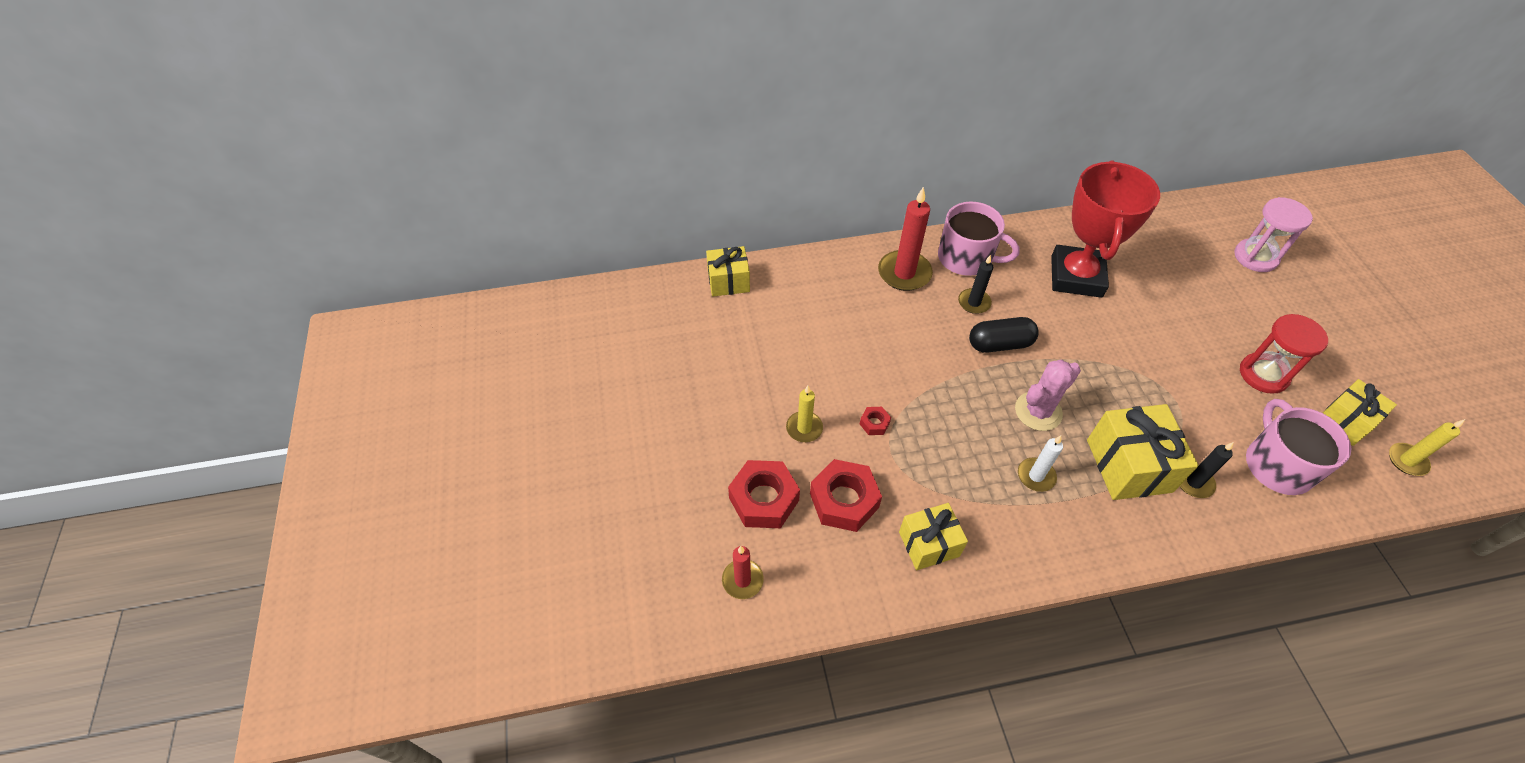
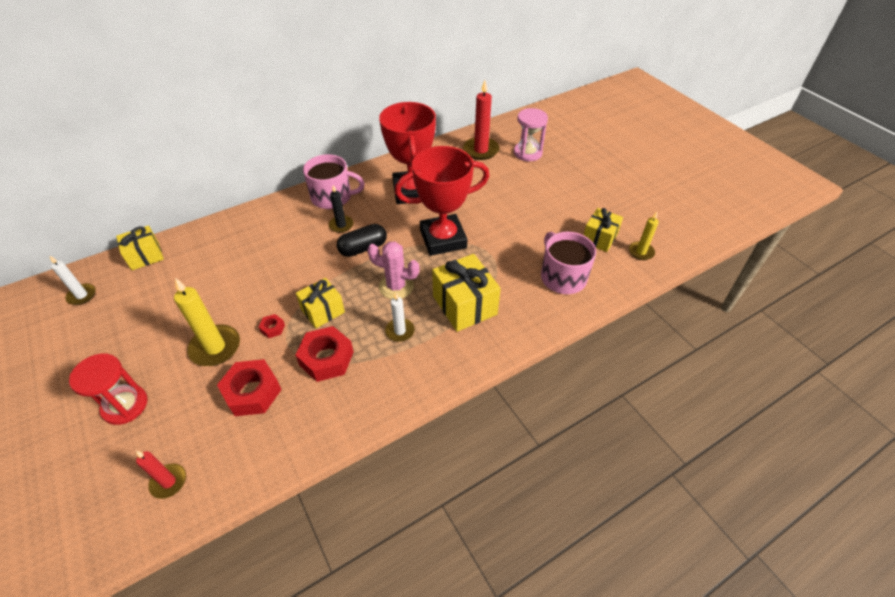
camera: 20 degrees left, 5 degrees down
(655, 314) = (82, 295): none -> white candle
(764, 499) = (184, 411): red nut -> red nut (326, 358)
(804, 428) = (215, 347): yellow candle -> yellow candle, size x1.68
(904, 273) = (287, 218): red candle -> red candle (481, 150)
(929, 544) = (324, 404): yellow gift -> yellow gift (323, 311)
(1038, 411) = (396, 286): pink cactus -> pink cactus turned 75 degrees clockwise
(1111, 360) = (443, 239): none -> red trophy
(1194, 482) = (510, 303): black candle -> none
(1263, 374) = (544, 223): red hourglass -> red hourglass (125, 405)

